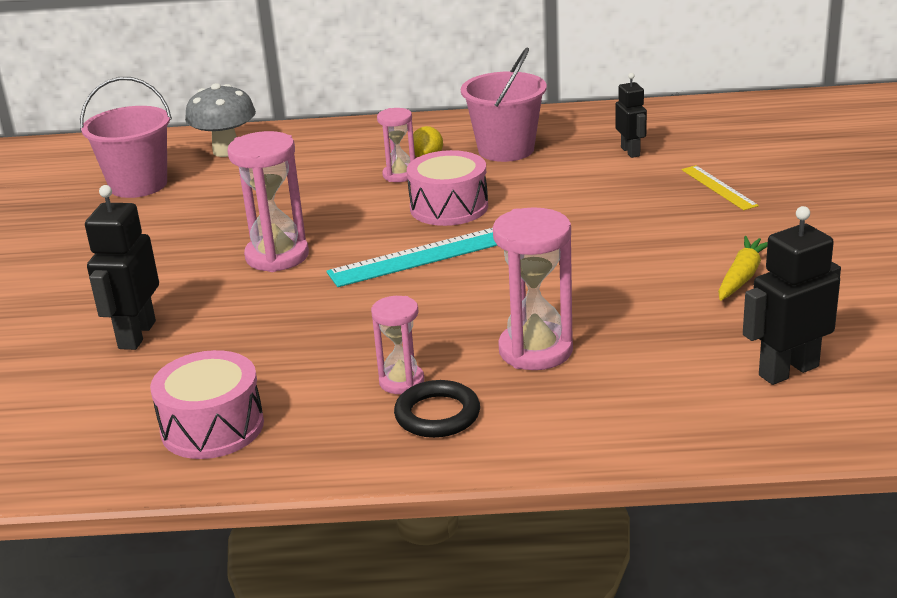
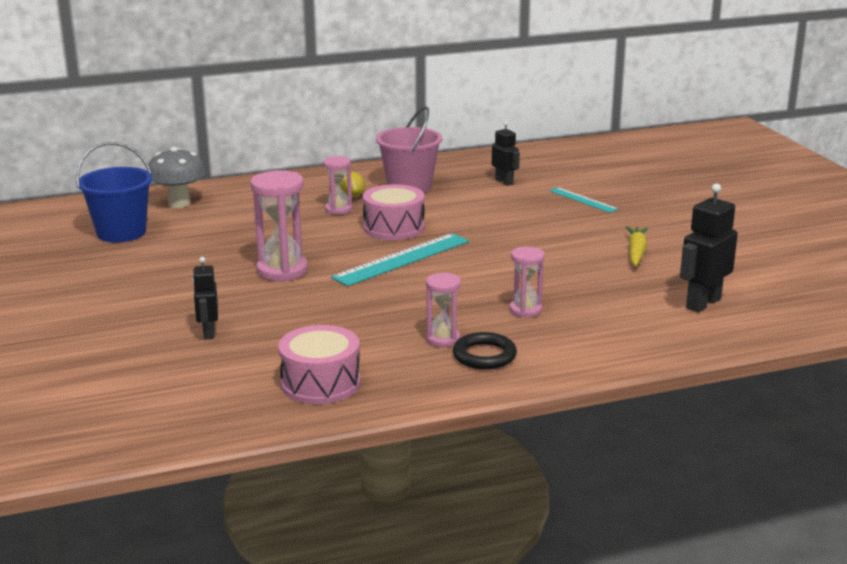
camera: 20 degrees left, 5 degrees down
(136, 335) = (208, 333): black robot -> black robot, size x0.62
(138, 185) = (121, 232): pink bucket -> blue bucket
(535, 350) = (525, 310): pink hourglass -> pink hourglass, size x0.60
(719, 187) = (583, 200): yellow ruler -> turquoise ruler

